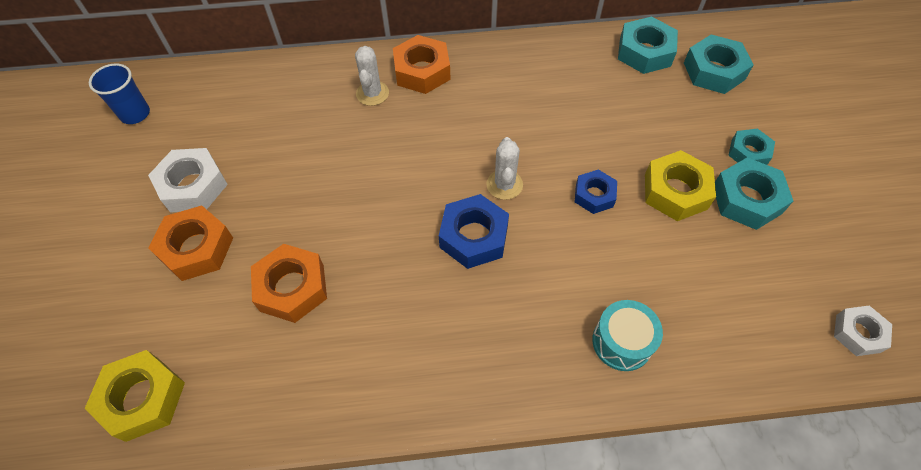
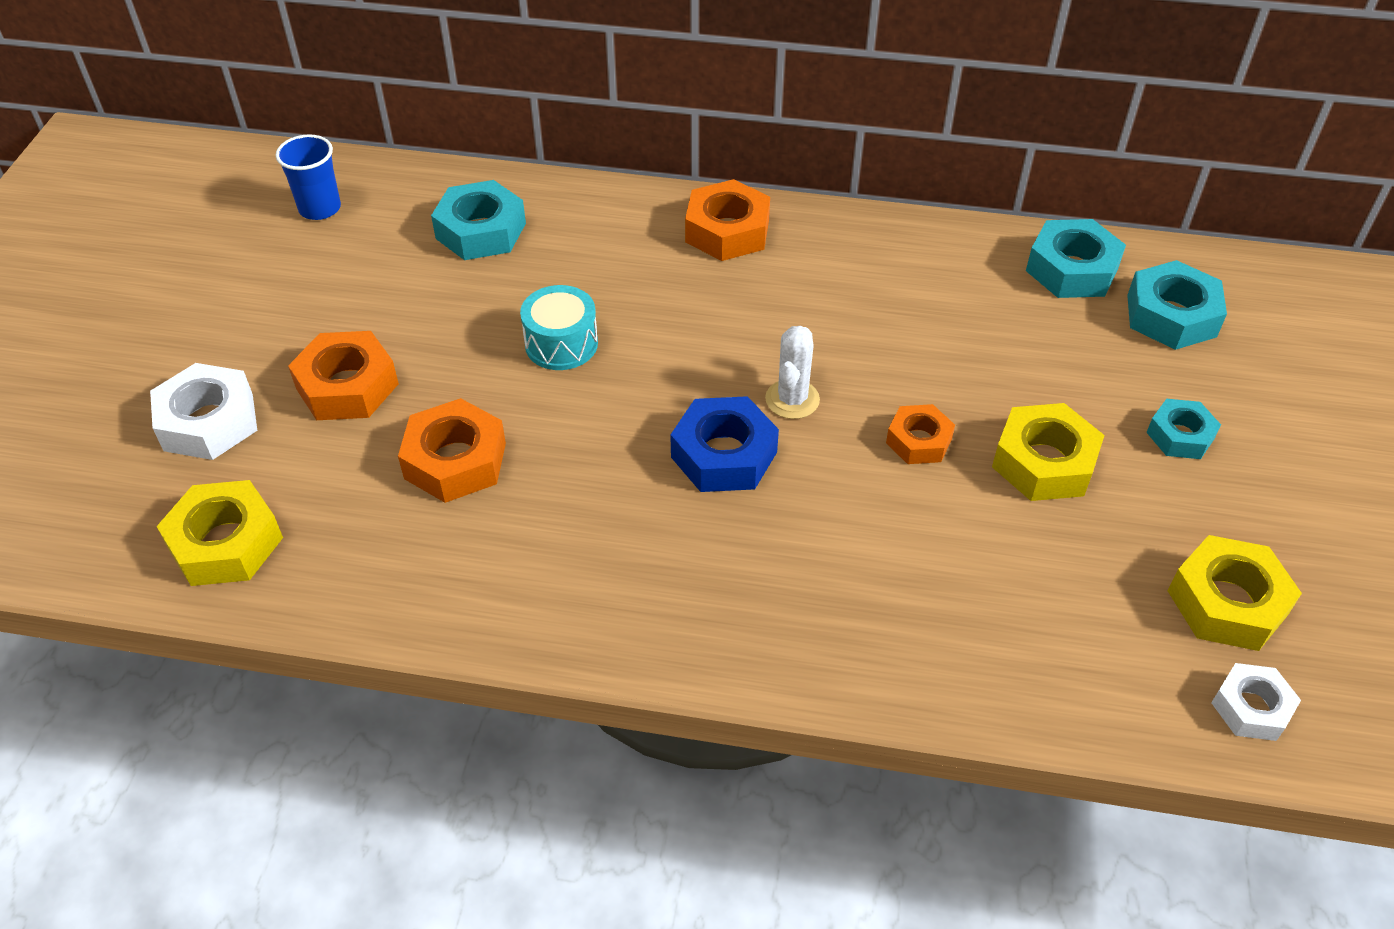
camera: 15 degrees right, 10 degrees down
(193, 186) = (366, 311): white nut -> white nut (208, 422)
(372, 93) = (646, 246): white cactus -> none
(594, 195) = (918, 441): blue nut -> orange nut
(622, 342) = (886, 632): turquoise drum -> turquoise drum (561, 344)
(746, 199) = (1151, 496): turquoise nut -> turquoise nut (481, 231)
(817, 262) = (1227, 602): none -> yellow nut

